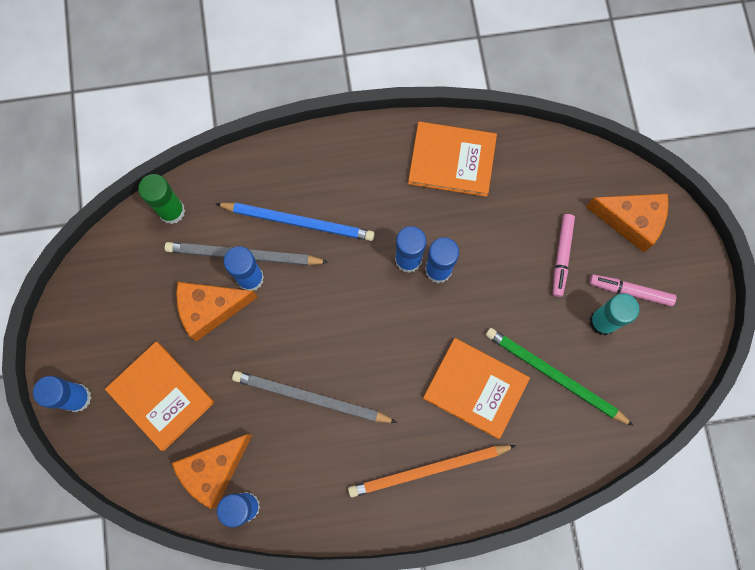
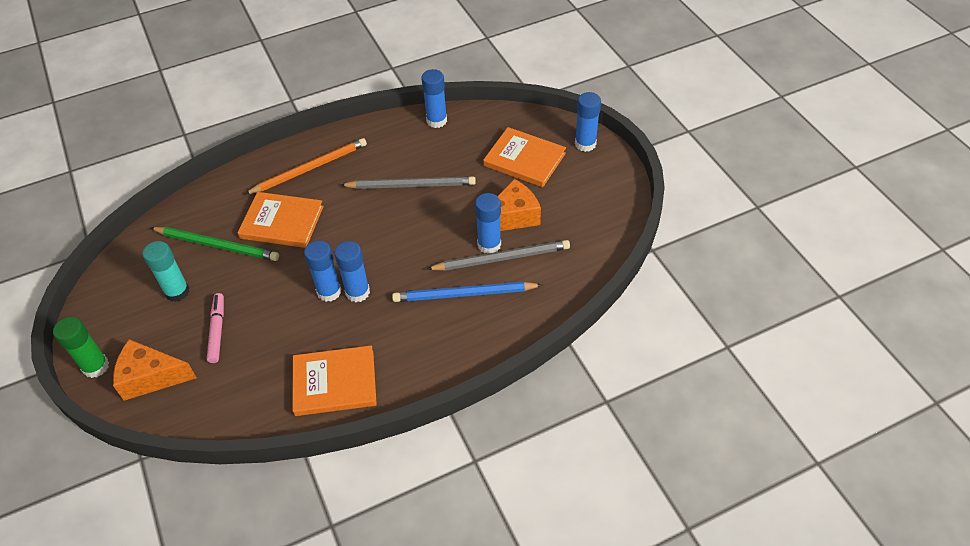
camera: 165 degrees right, 25 degrees down
(172, 211) = (578, 273): green glue stick -> green glue stick (96, 366)
(214, 470) = (467, 132): orange cheese -> none
(630, 291) = (152, 320): pink marker -> none

